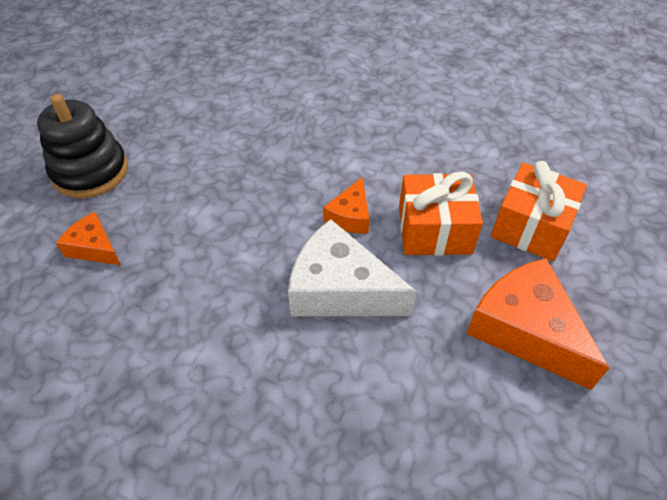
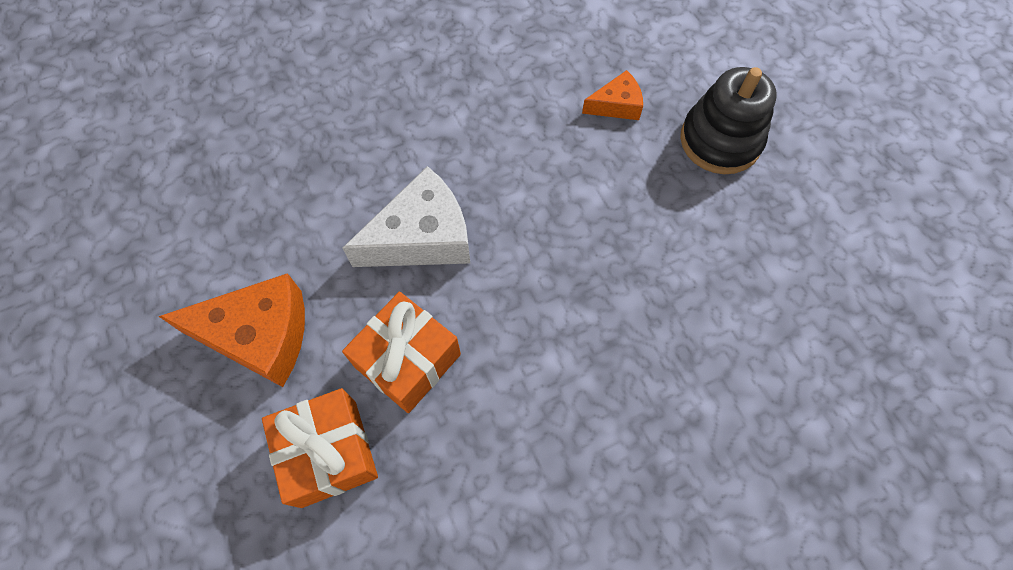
camera: 130 degrees right, 15 degrees up
(350, 216) = (487, 303): orange cheese -> none

